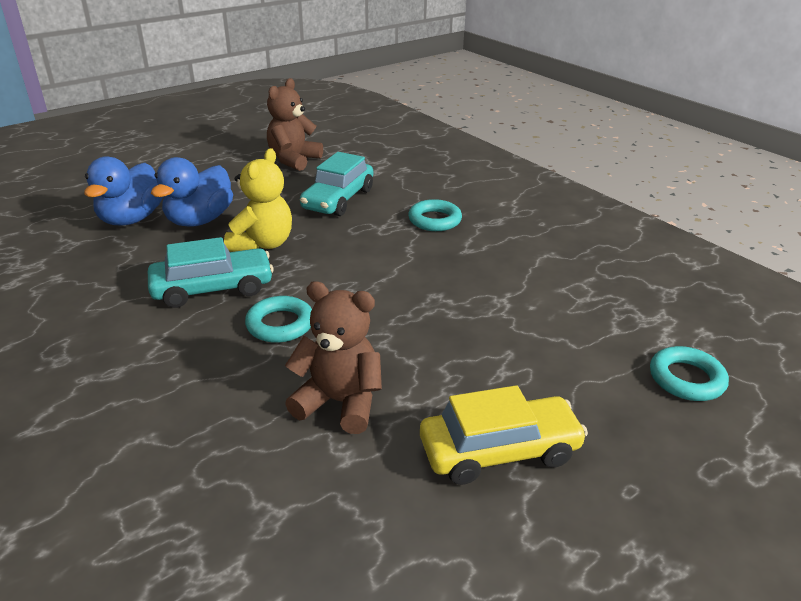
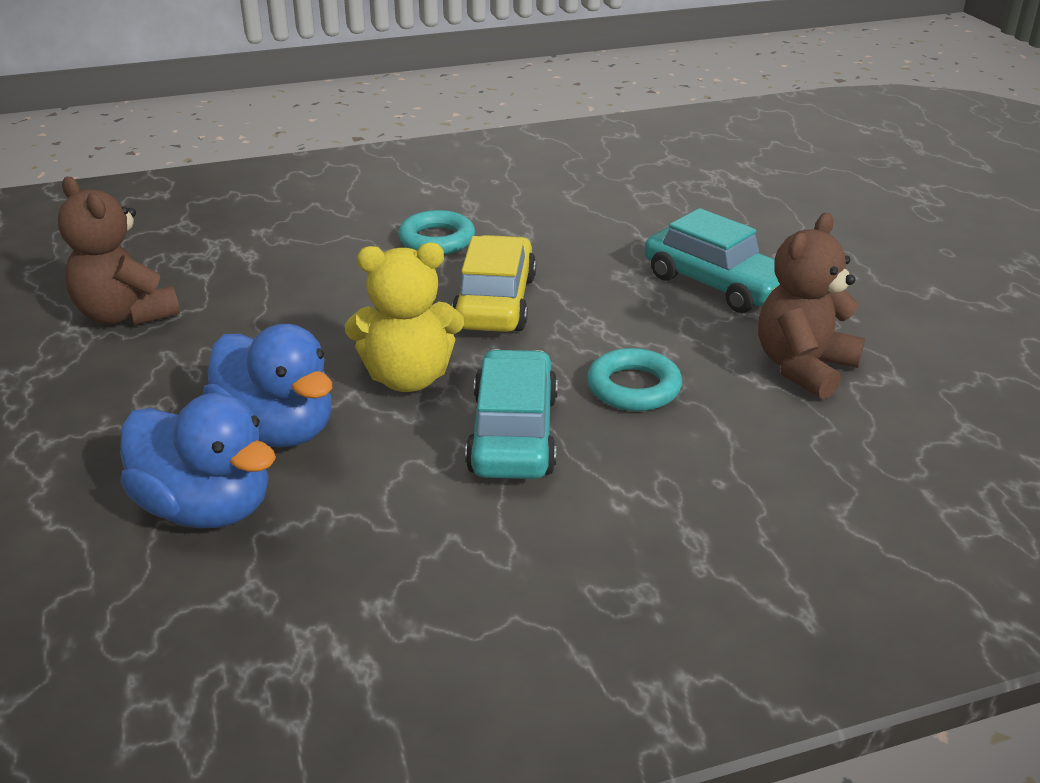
camera: 70 degrees left, 0 degrees up
(262, 244) = (408, 378): yellow teddy bear -> yellow teddy bear turned 135 degrees clockwise
(338, 199) = (314, 297): turquoise car -> turquoise car (717, 284)
(499, 451) = (893, 295): yellow car -> yellow car (495, 302)
(686, 379) = (811, 190): turquoise ring -> none

